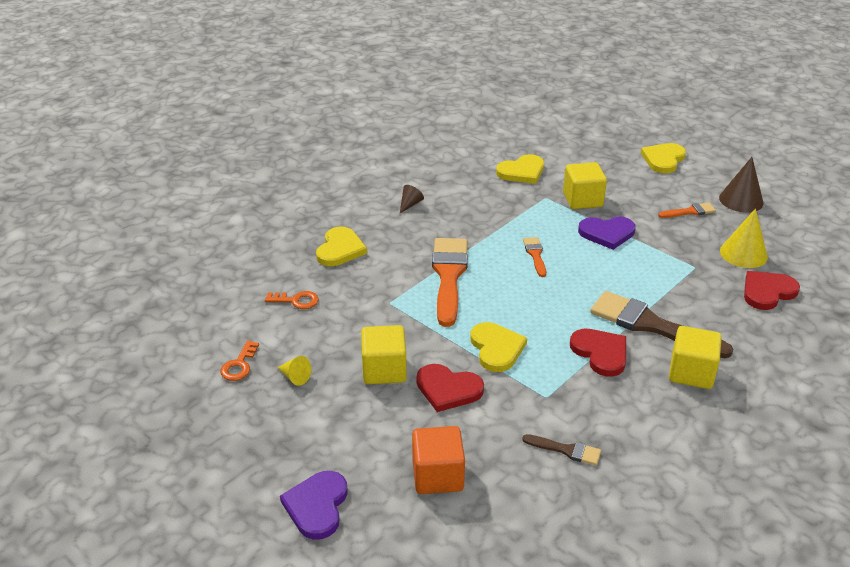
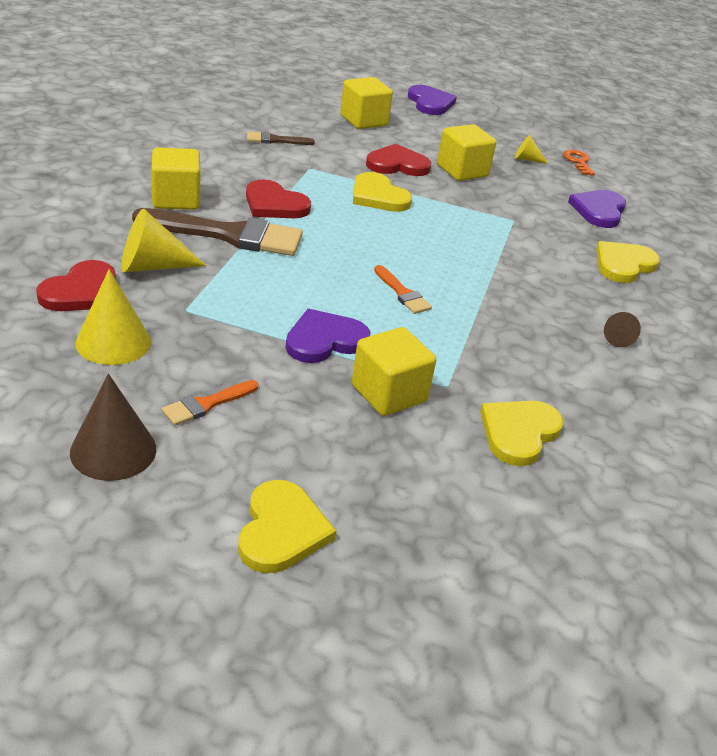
camera: 150 degrees right, 0 degrees up
(296, 301) = (599, 210): orange key -> purple heart
(340, 249) = (623, 264): yellow heart -> yellow heart turned 60 degrees clockwise
(437, 475) = (363, 121): orange cube -> yellow cube
(449, 276) = (481, 254): orange brush -> none
(716, 305) = (152, 266): none -> yellow cone

